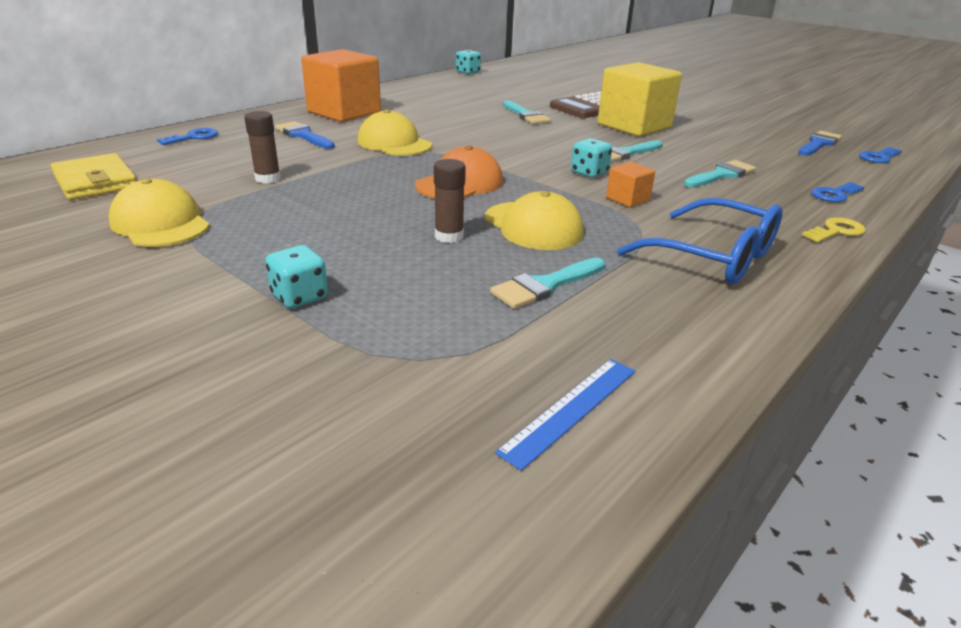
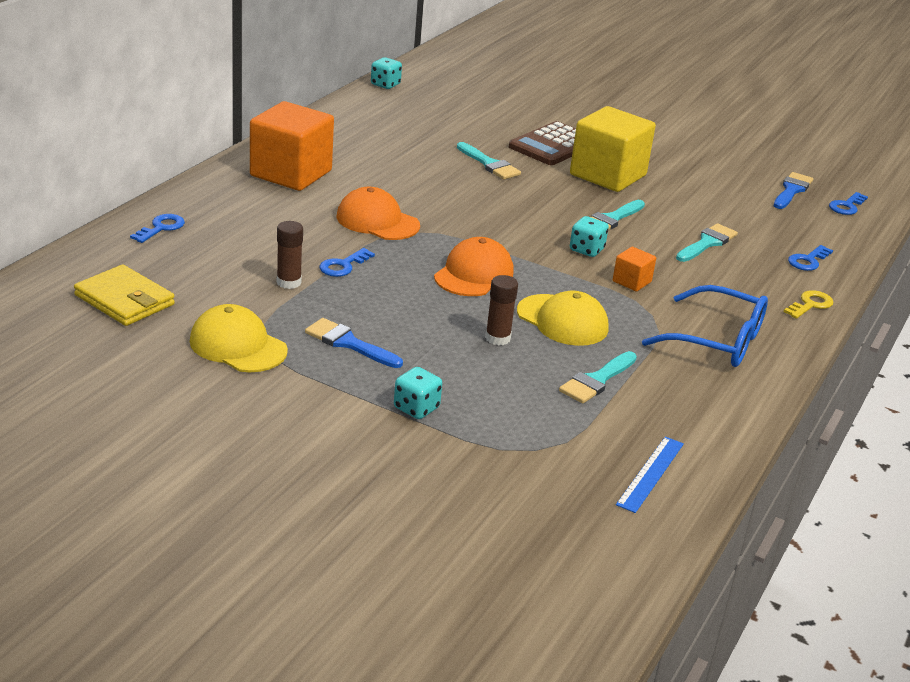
camera: 15 degrees left, 0 degrees up
(303, 135) = (275, 216): blue brush -> blue brush (348, 343)
(333, 170) = (343, 266): none -> blue key
(394, 143) = (377, 221): yellow cap -> orange cap

